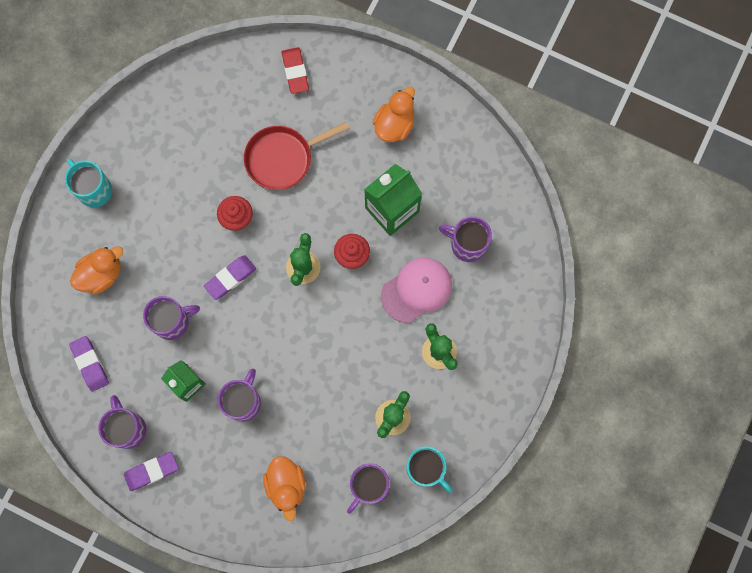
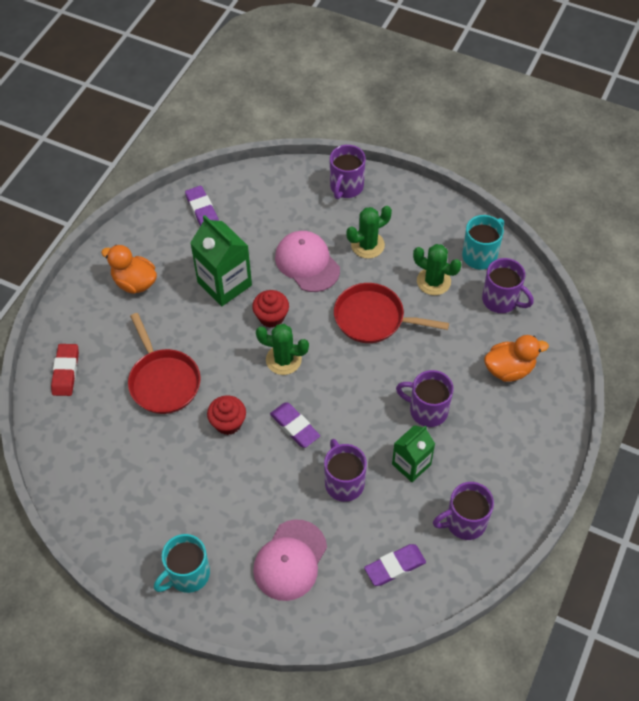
camera: 90 degrees left, 20 degrees down
(101, 274) = (290, 560): orange duck -> pink cap
(152, 471) = (508, 495): purple eraser -> purple eraser (202, 211)
(295, 72) = (66, 372): red eraser -> red eraser turned 75 degrees counterclockwise
(349, 354) = (373, 318): none -> red pan
(467, 244) = (262, 223): purple mug -> purple mug (346, 187)

